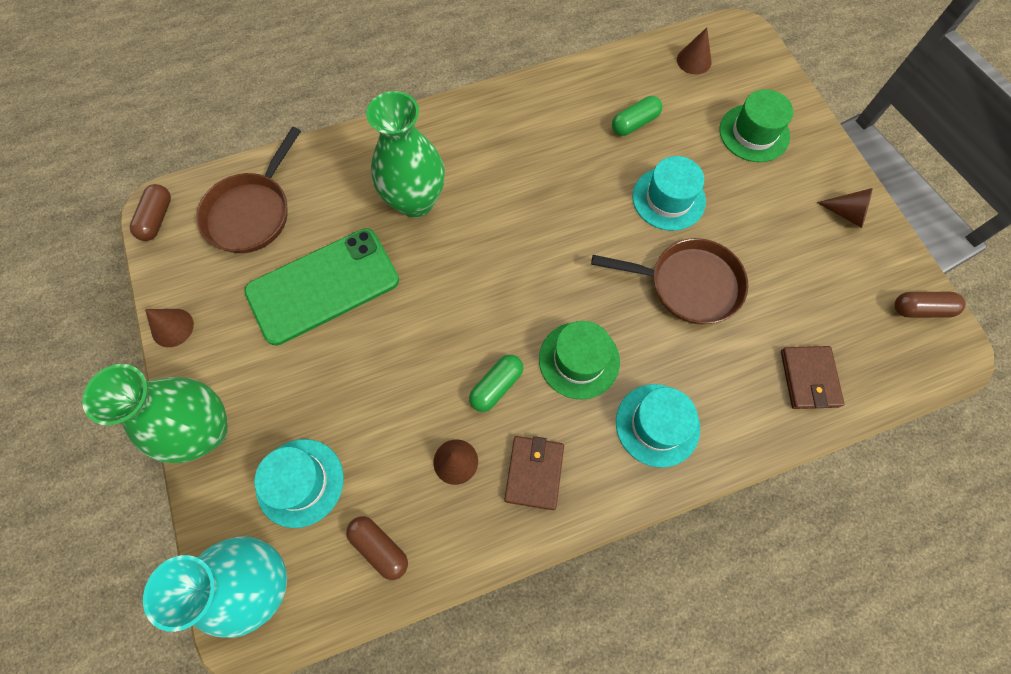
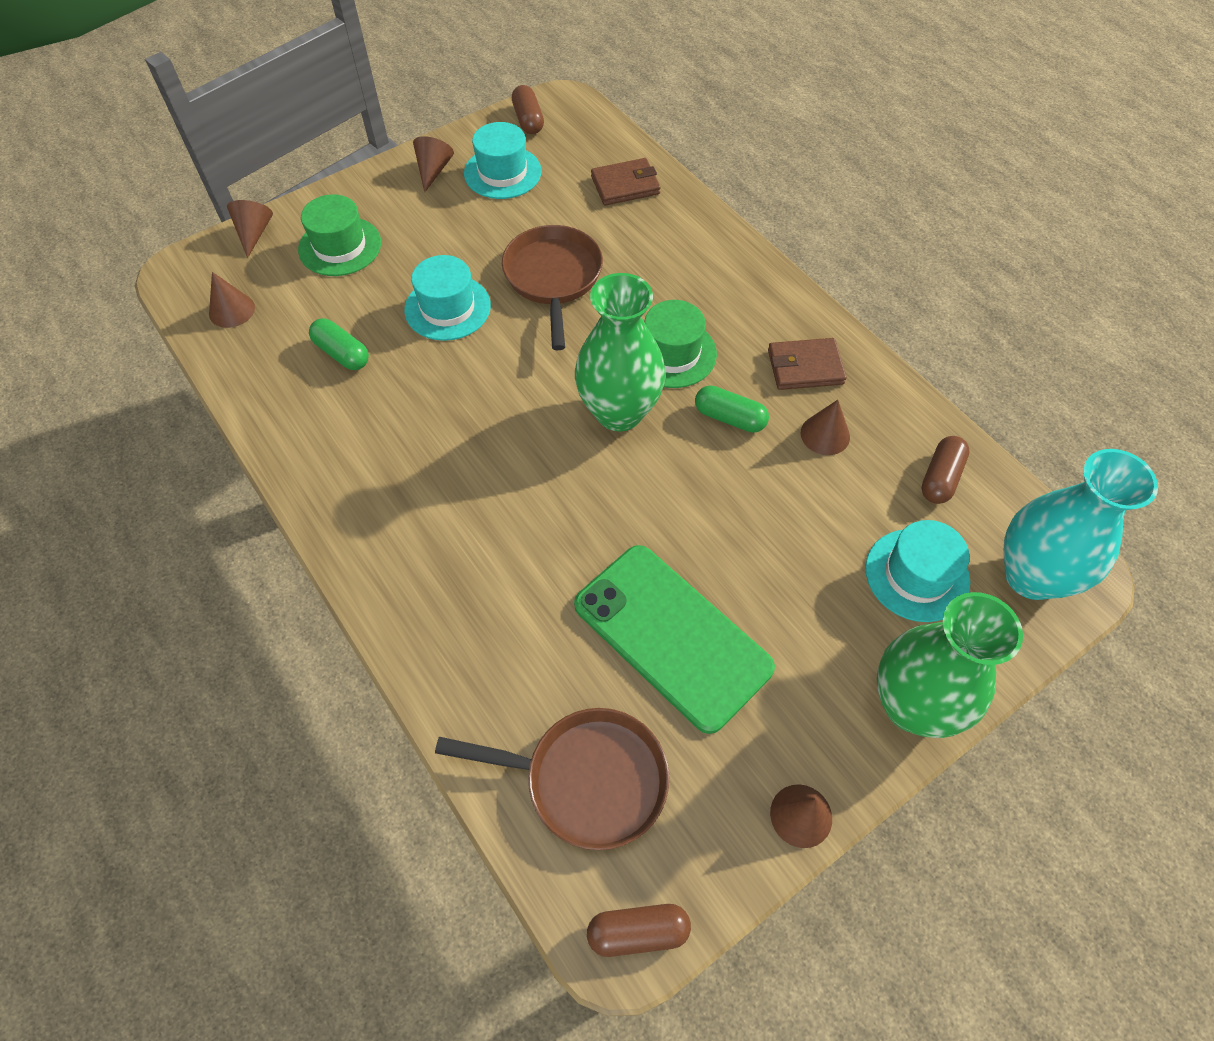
camera: 105 degrees left, 10 degrees down
(415, 201) = (513, 564): green vase -> green vase (619, 412)
(657, 425) = (715, 282): turquoise hat -> turquoise hat (502, 172)
(778, 78) = (254, 233): none -> brown cone

